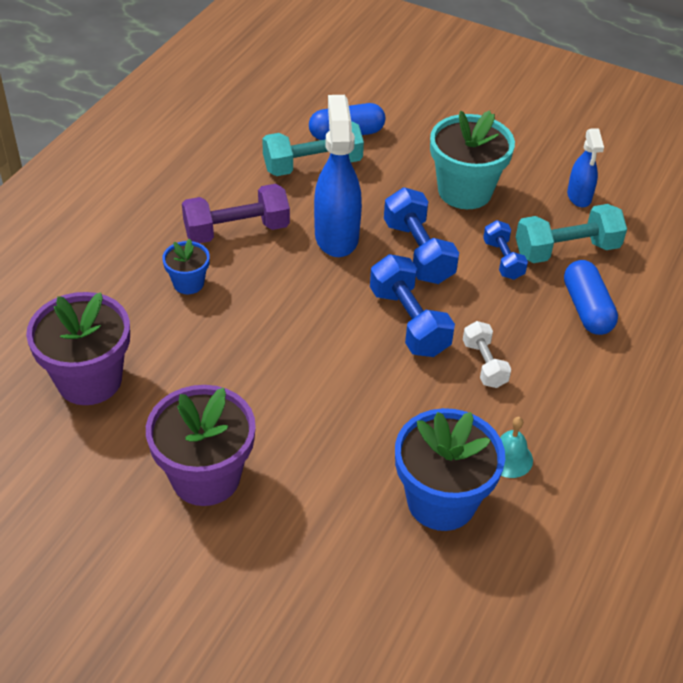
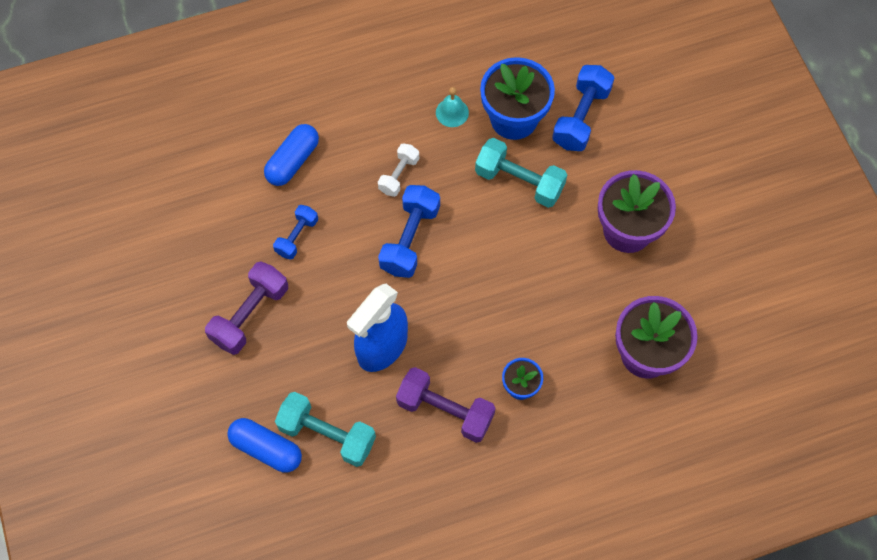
camera: 135 degrees left, 20 degrees up
(418, 252) = (343, 288): blue dumbbell -> blue dumbbell (581, 117)
(465, 191) = (250, 315): turquoise flower pot -> purple dumbbell
(566, 250) = (248, 211): turquoise dumbbell -> turquoise dumbbell (519, 181)
(579, 197) = (181, 245): blue spray bottle -> none

